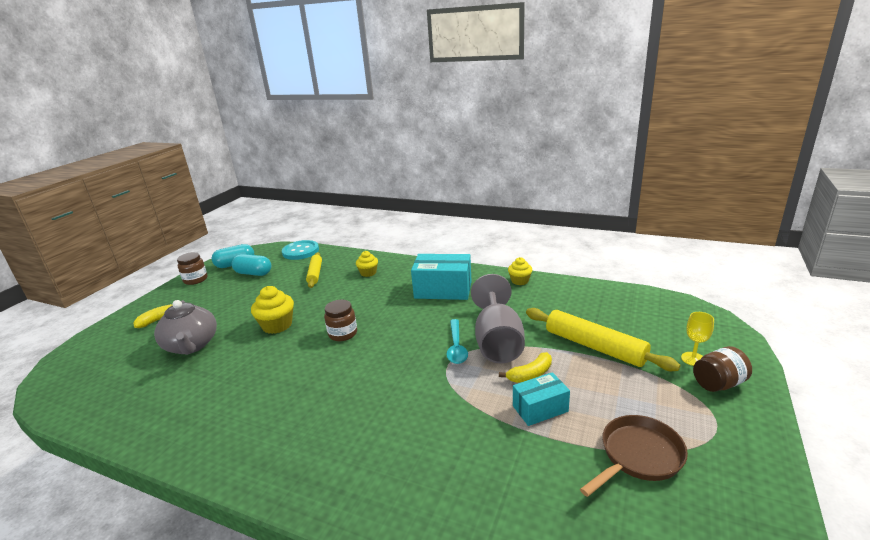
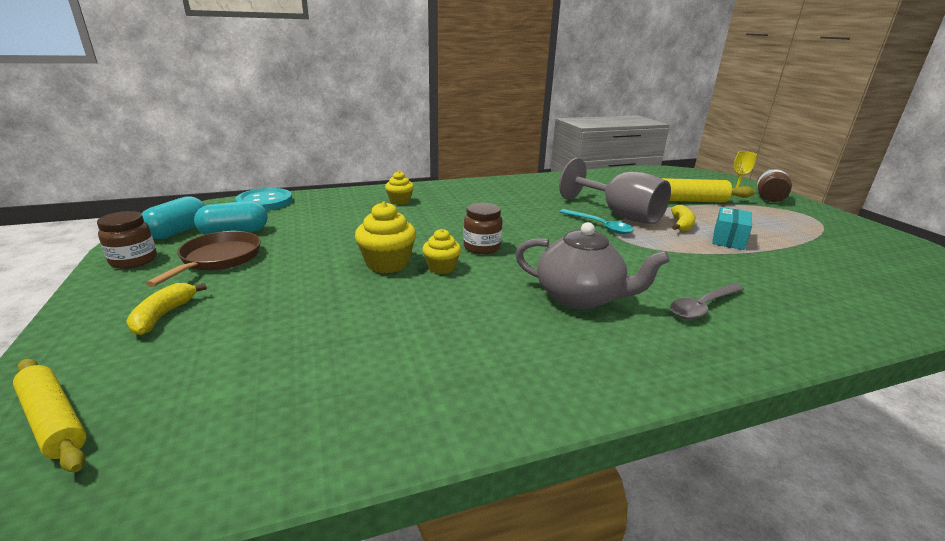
camera: 45 degrees left, 0 degrees up
(191, 345) = (300, 318): grey teapot -> grey teapot (580, 297)
(315, 274) = (333, 214): yellow rolling pin -> yellow rolling pin (54, 420)
(376, 453) = (703, 306): none -> grey spoon
(443, 290) = (504, 196): turquoise box -> none
(520, 281) = (552, 179): yellow cupcake -> yellow cupcake (441, 267)
(638, 456) = (817, 241): brown pan -> brown pan (218, 259)

